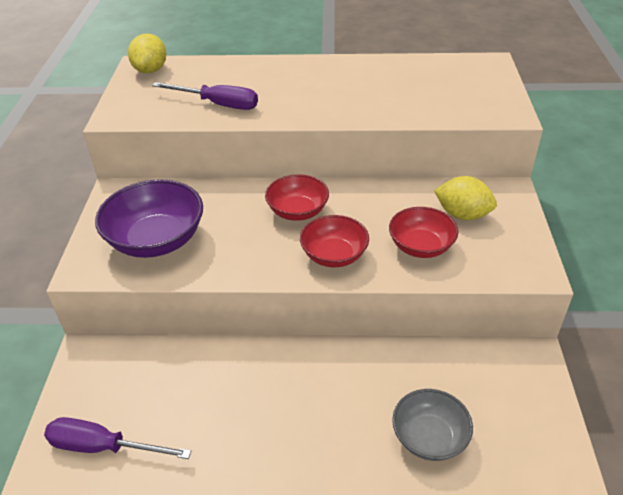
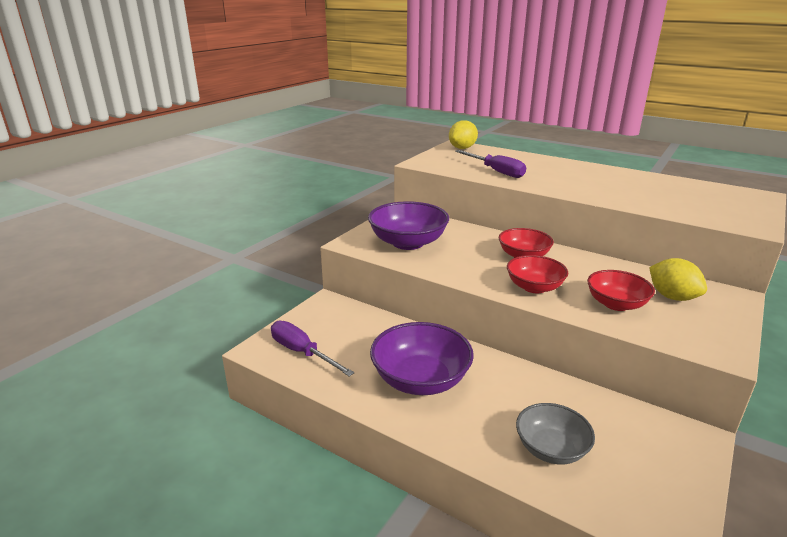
camera: 30 degrees right, 15 degrees down
(262, 416) = (420, 380): none -> purple bowl

